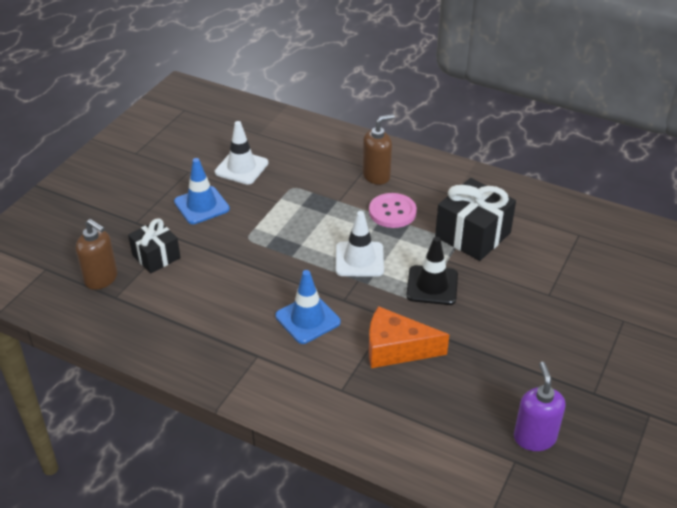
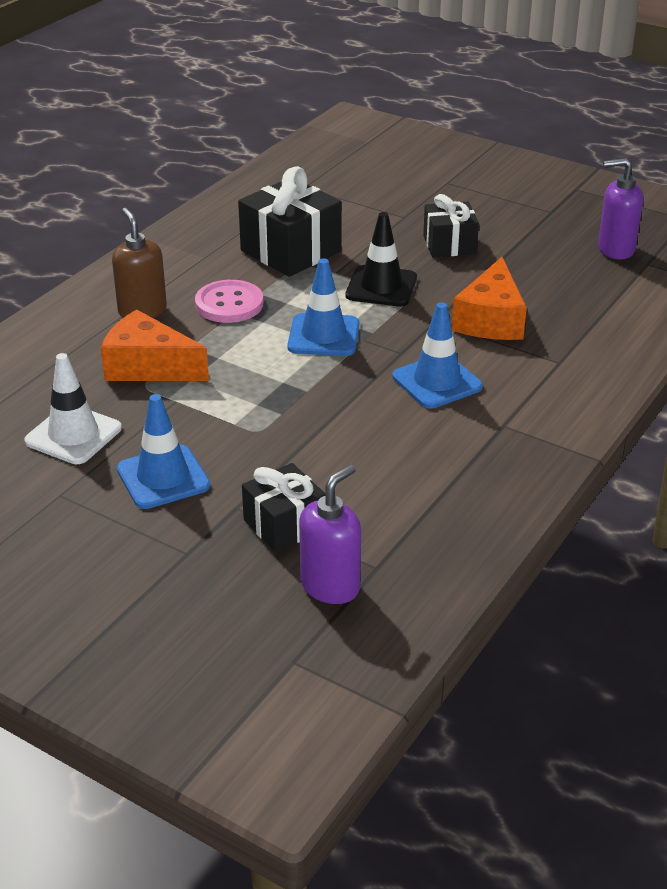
camera: 85 degrees left, 5 degrees down
(101, 278) = (330, 586): brown soap dispenser -> purple soap dispenser
(313, 186) = (148, 366): none -> orange cheese
(359, 259) = (323, 336): white traffic cone -> blue traffic cone
(509, 323) = (449, 245): none -> black gift

